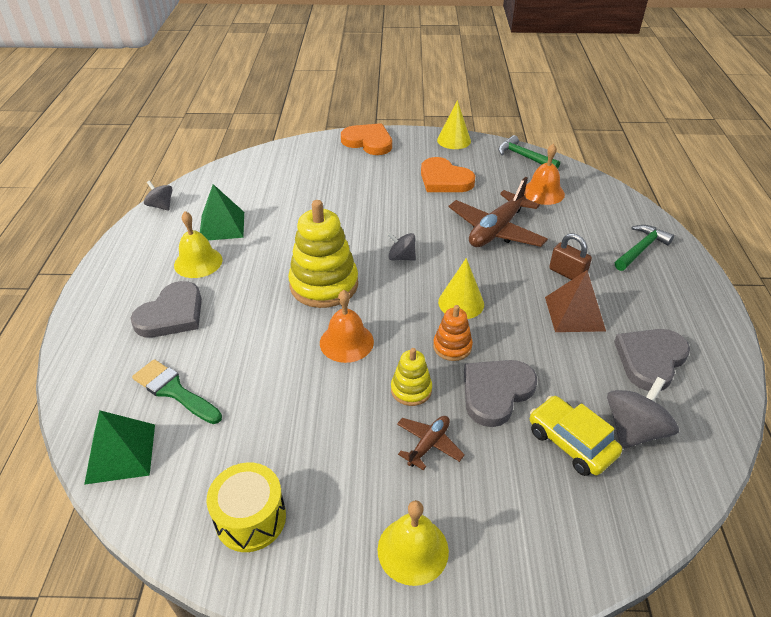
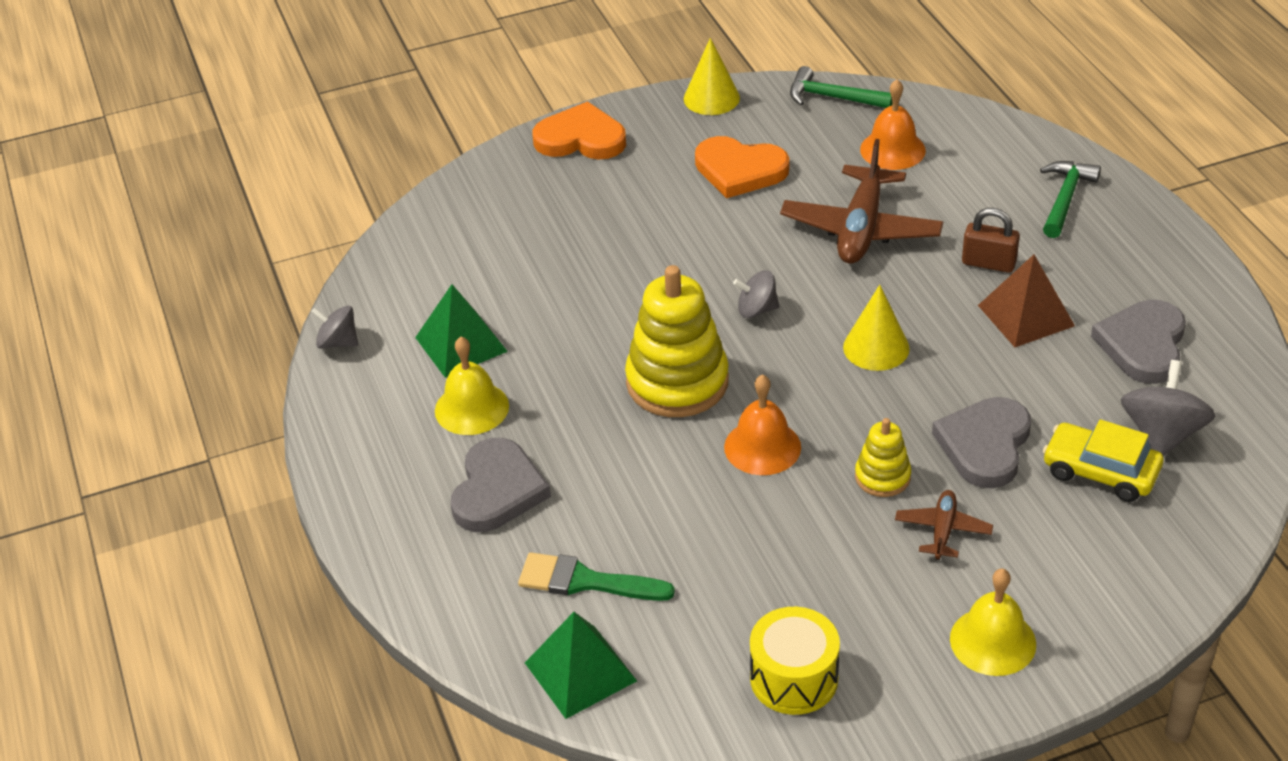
camera: 20 degrees left, 0 degrees up
(452, 347) = (900, 408): orange stacking toy -> none

